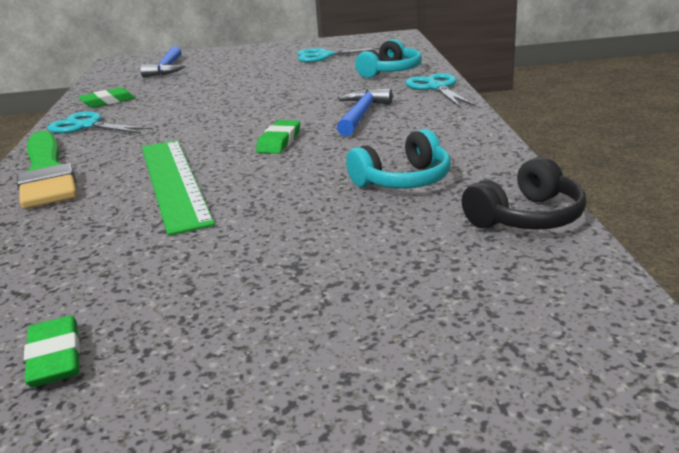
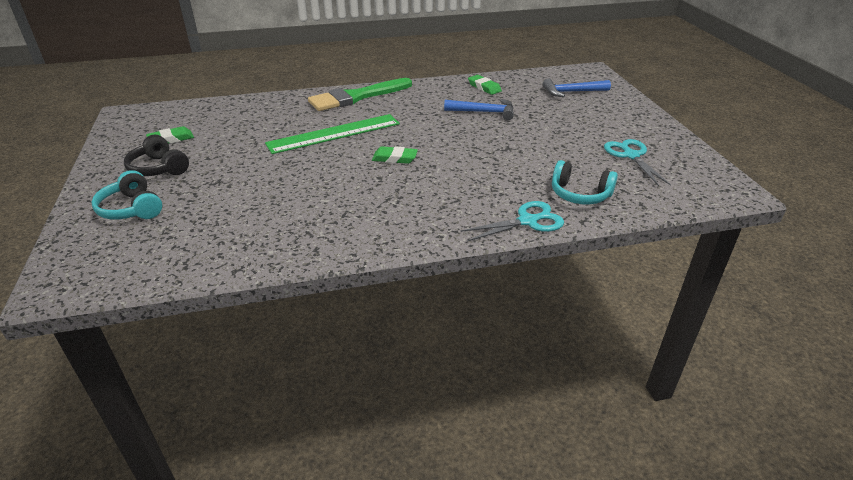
camera: 80 degrees right, 10 degrees up
(87, 126) = (434, 91): turquoise scissors -> none
(361, 115) = (450, 186): blue hammer -> blue hammer (484, 112)
(403, 180) = (313, 209): turquoise headphones -> turquoise headphones (132, 208)
(526, 217) = (240, 257): black headphones -> black headphones (159, 168)

